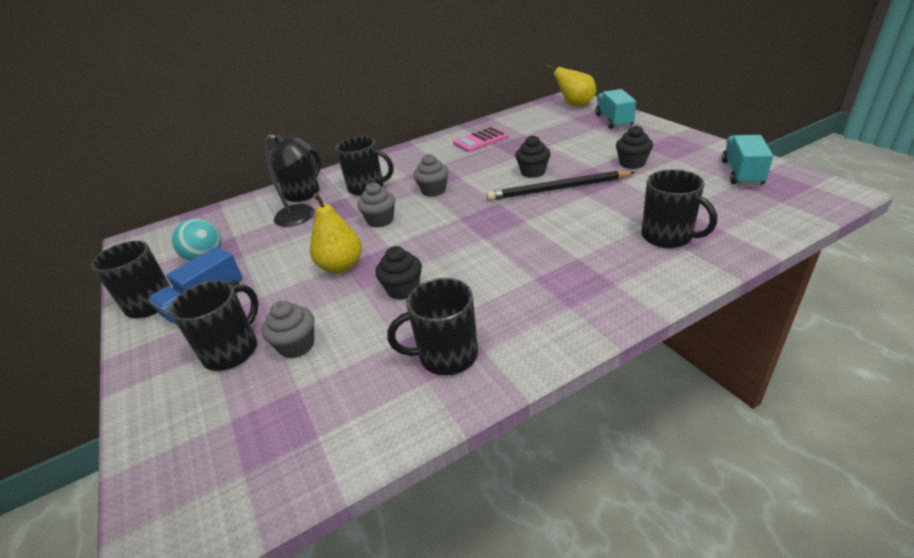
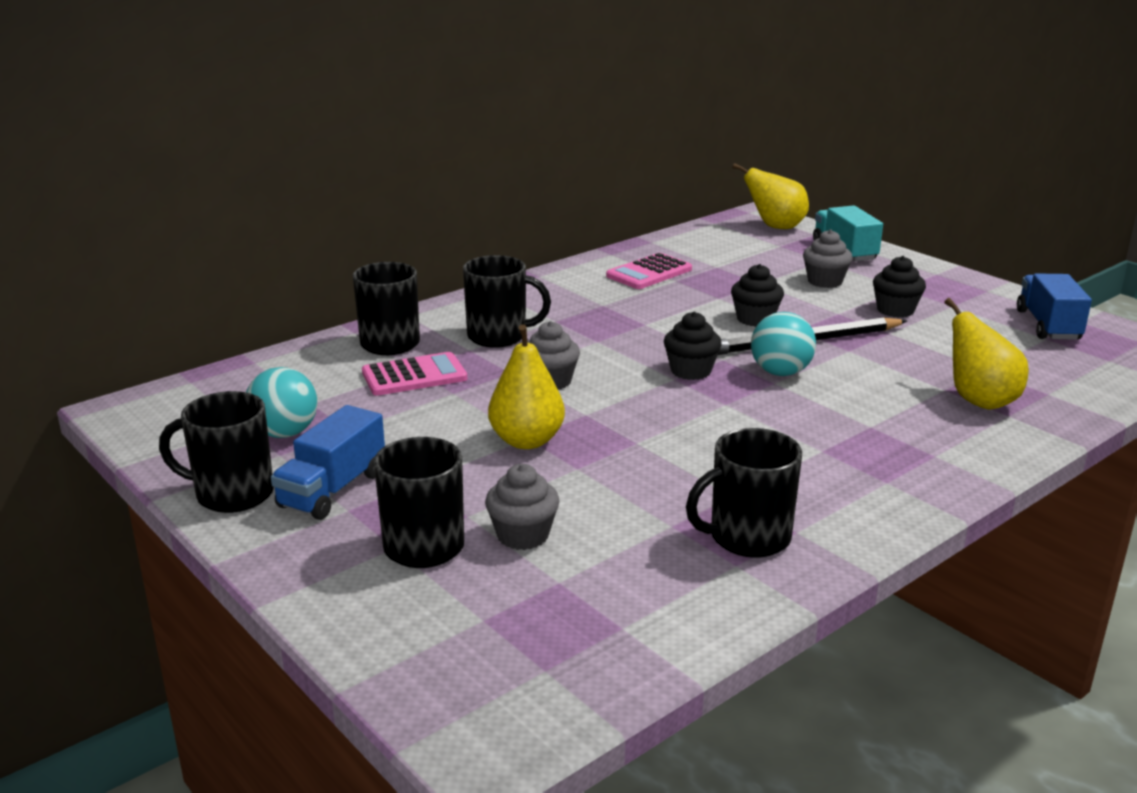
camera: 15 degrees left, 10 degrees down
(302, 216) = (414, 376): black lamp -> pink calculator
(403, 289) = (641, 466): black cupcake -> black cupcake (691, 371)
(433, 190) = (612, 342): grey cupcake -> grey cupcake (825, 281)
(532, 213) = (780, 372): none -> turquoise ball
(668, 237) = (979, 401): black mug -> yellow pear
(741, 173) = (1048, 325): turquoise truck -> blue truck

